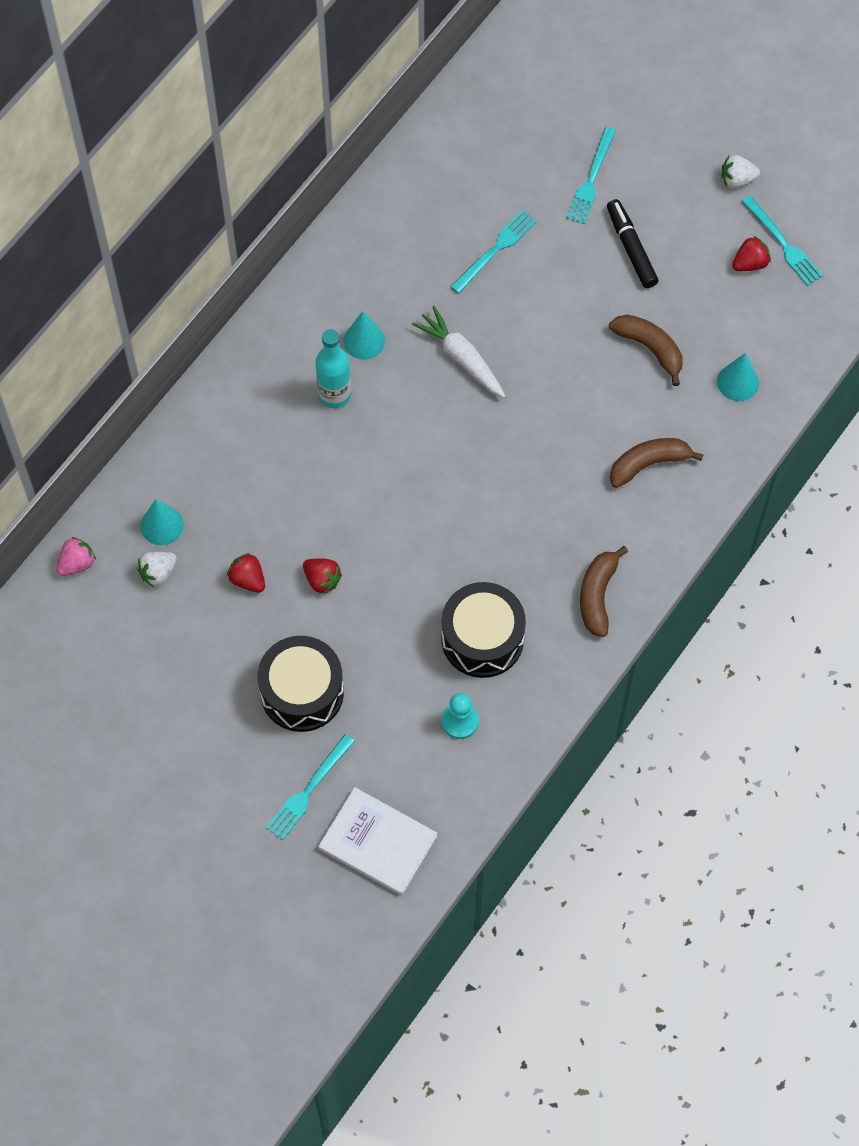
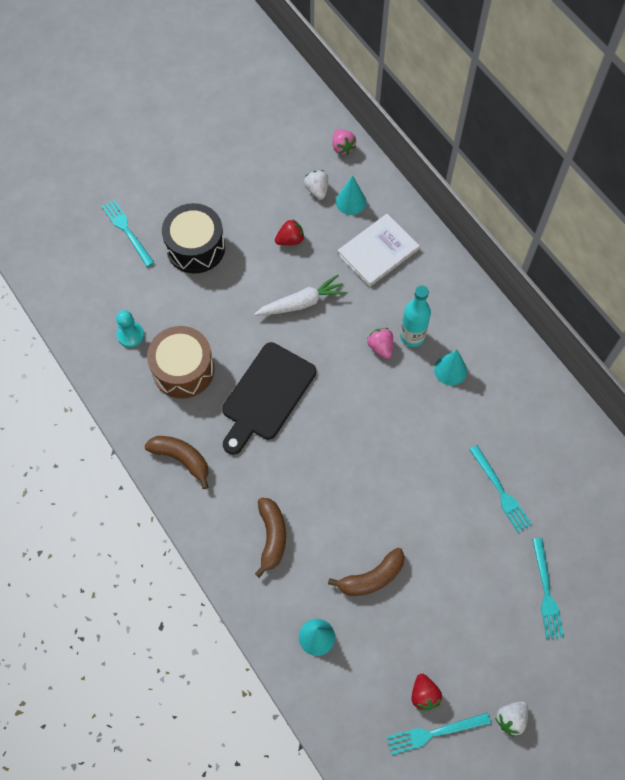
camera: 110 degrees right, 0 degrees up
(322, 580) = (271, 284): red strawberry -> none
(363, 425) = (380, 347): none -> pink strawberry
(377, 842) = (73, 259): white book -> white book (378, 251)
(461, 357) = (413, 433): white carrot -> white carrot (302, 303)
(478, 531) = (266, 395): none -> black cutting board
(482, 638) = (183, 369): black drum -> brown drum
(591, 179) = (546, 592): turquoise fork -> turquoise fork turned 135 degrees counterclockwise
(631, 248) = (470, 599): black marker -> none
(737, 179) = (511, 718): white strawberry -> white strawberry turned 150 degrees counterclockwise

